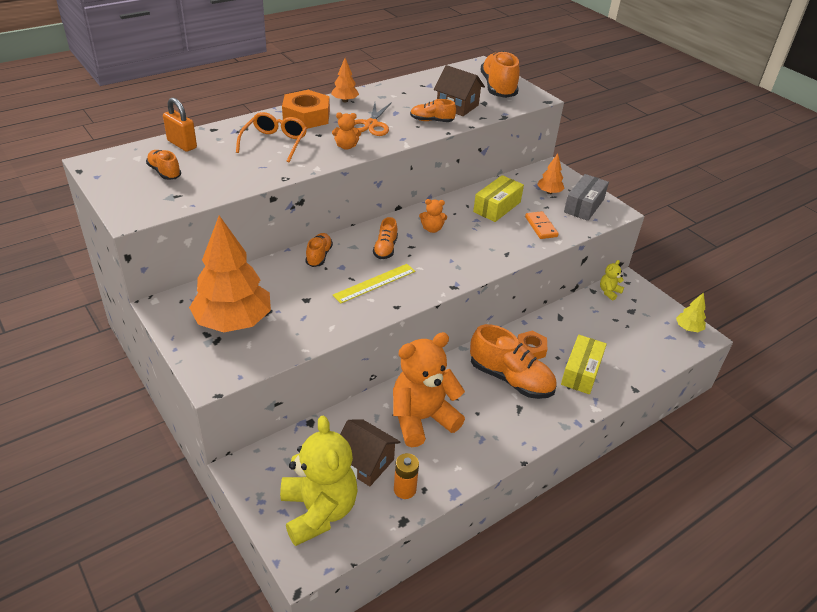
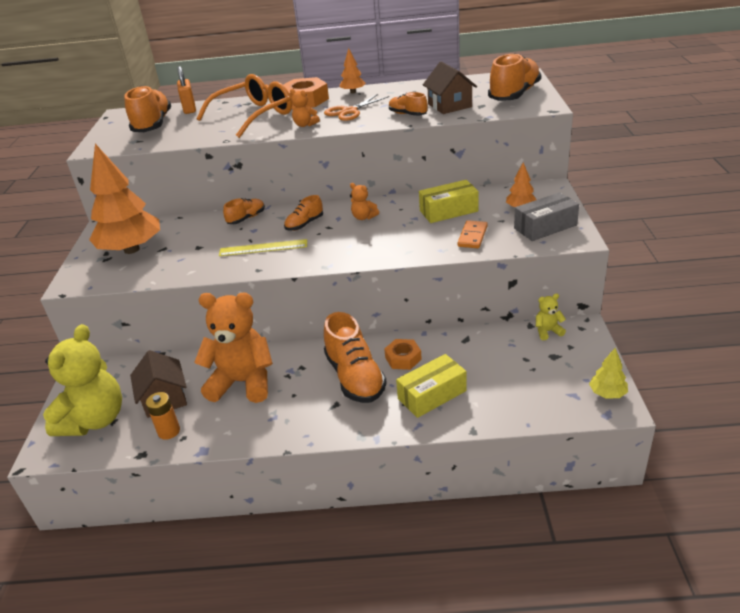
camera: 40 degrees right, 5 degrees down
(164, 172) = (153, 125): orange shoe -> orange shoe, size x1.89
(275, 143) = (254, 115): orange glasses -> orange glasses, size x1.51

